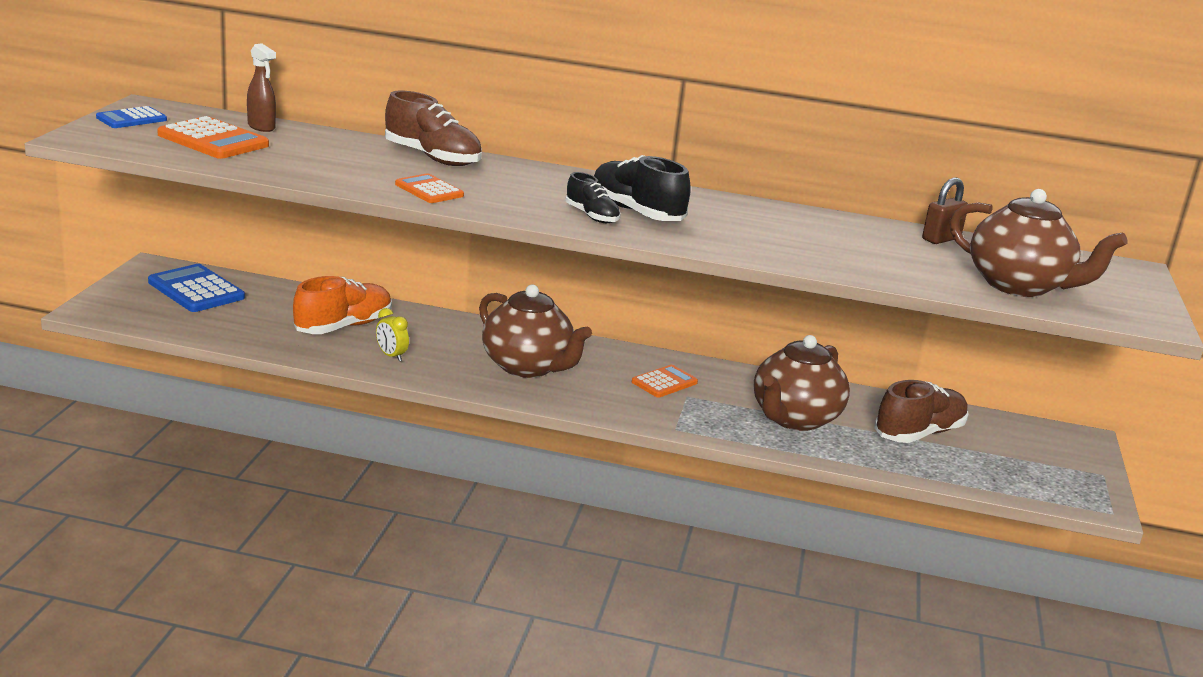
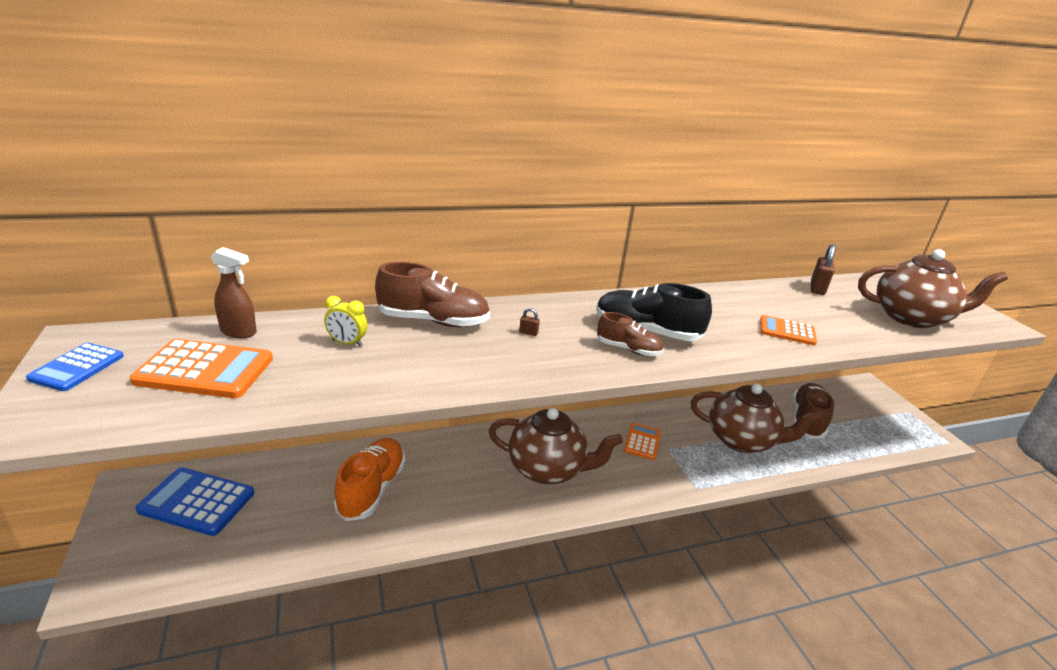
camera: 30 degrees left, 5 degrees up
(391, 356) = (441, 507): yellow clock -> yellow clock (347, 343)
(429, 190) = (479, 366): orange calculator -> orange calculator (787, 331)
(510, 184) = (528, 333): none -> brown padlock
(591, 216) = (628, 349): black shoe -> brown shoe
(794, 418) = (741, 440): brown teapot -> brown teapot turned 75 degrees counterclockwise

